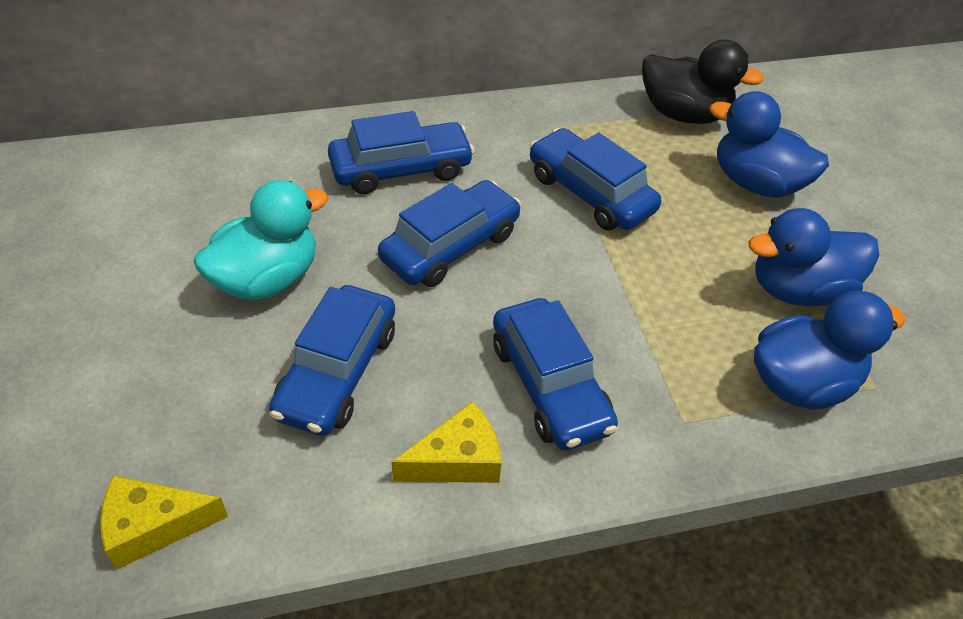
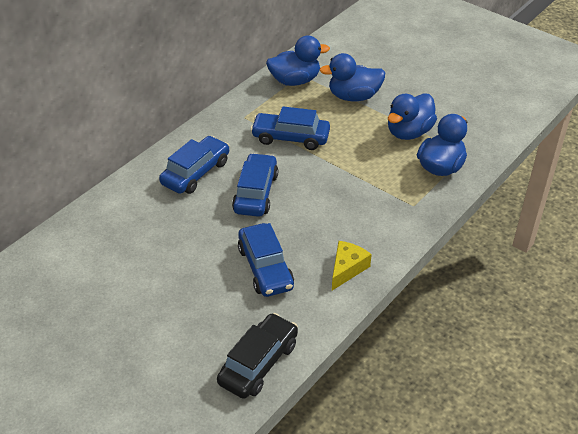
camera: 35 degrees left, 5 degrees down
(153, 526) = (258, 363): yellow cheese -> black car
(267, 279) = (191, 252): turquoise duck -> none
(549, 386) = (353, 222): blue car -> none
(684, 114) = (295, 81): black duck -> blue duck

